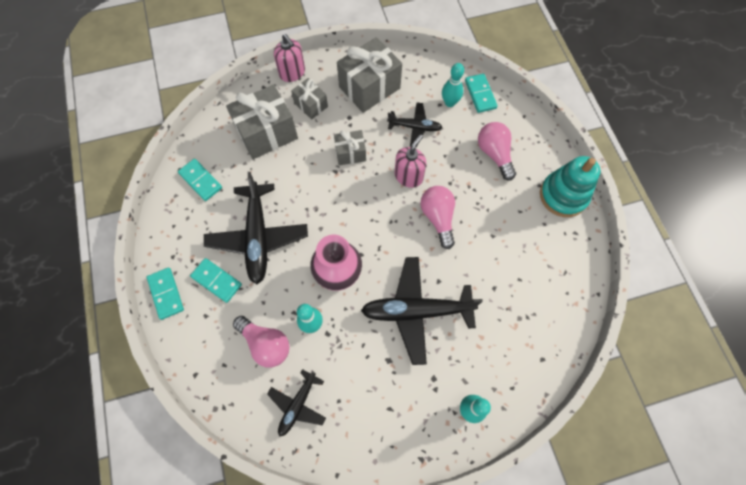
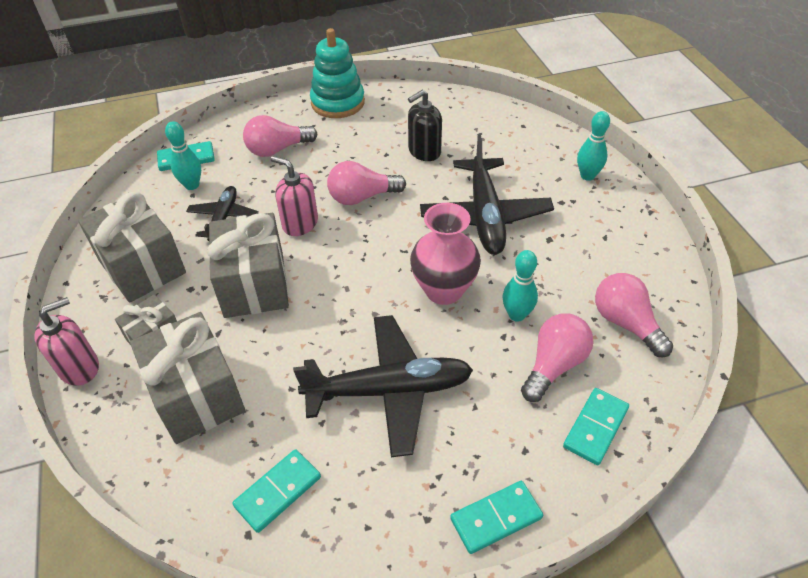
camera: 90 degrees left, 20 degrees down
(217, 281) = (465, 441): turquoise domino -> turquoise domino (595, 427)
(297, 405) = (626, 323): black plane -> pink light bulb
(350, 153) = (254, 284): grey gift -> grey gift, size x1.82
(497, 266) = (424, 151): none -> black soap dispenser

